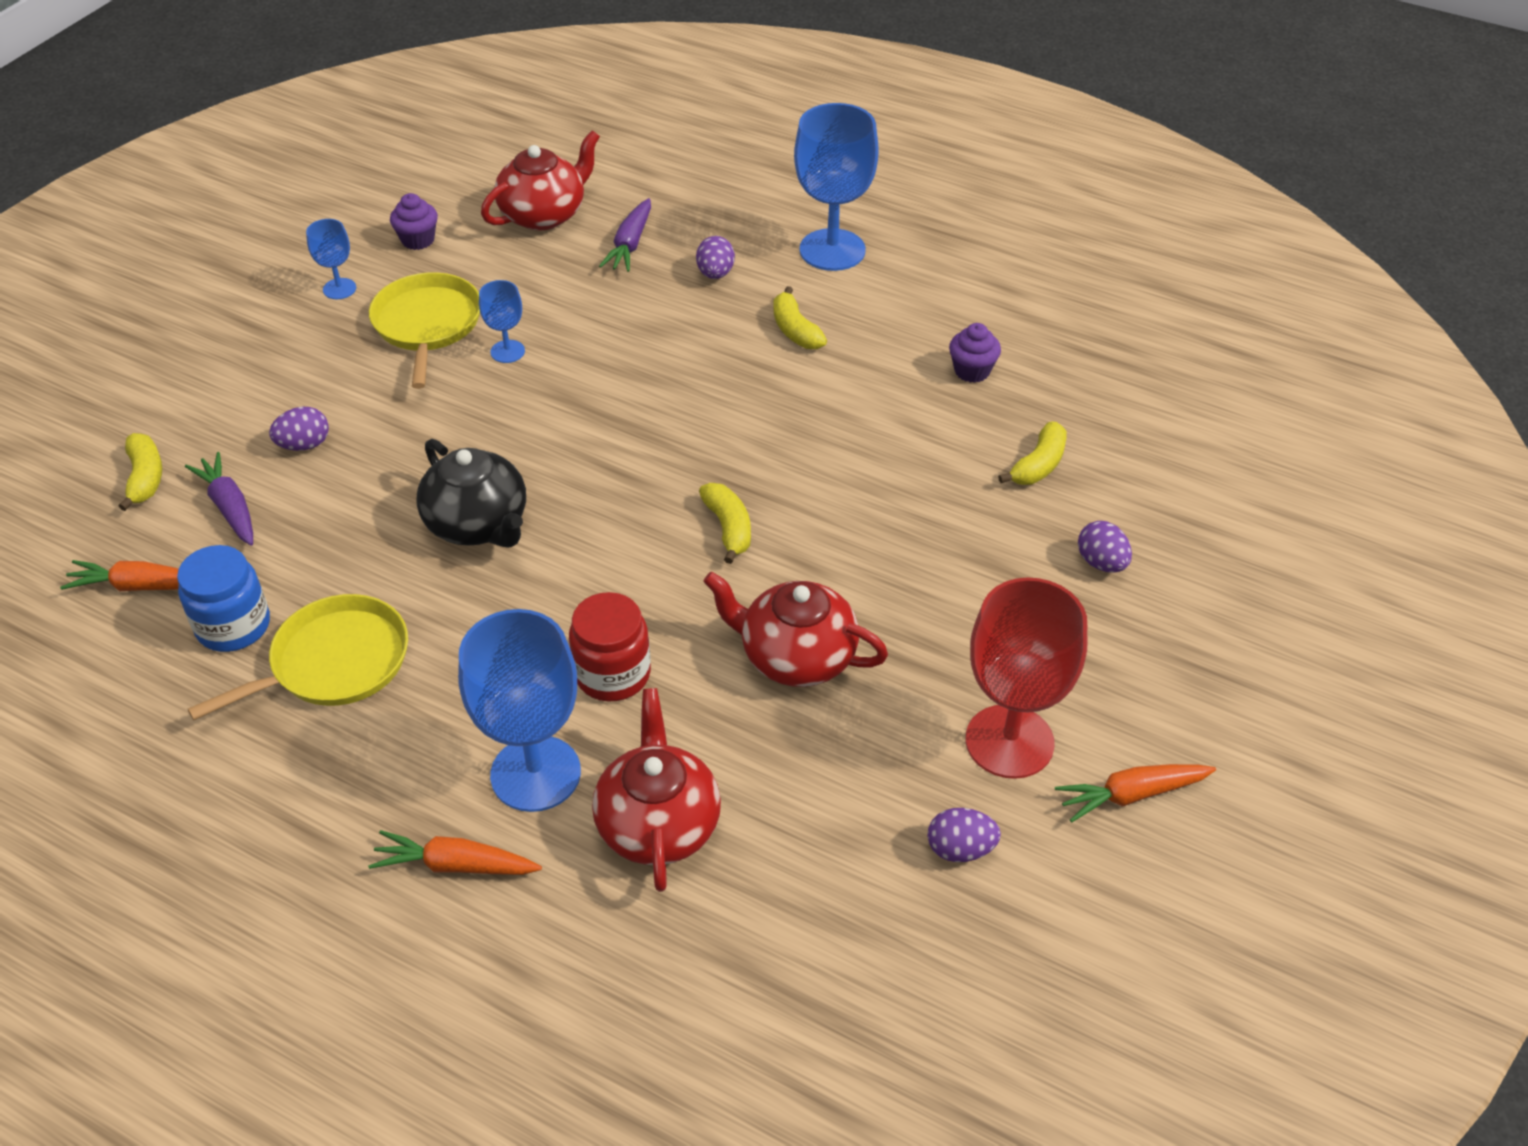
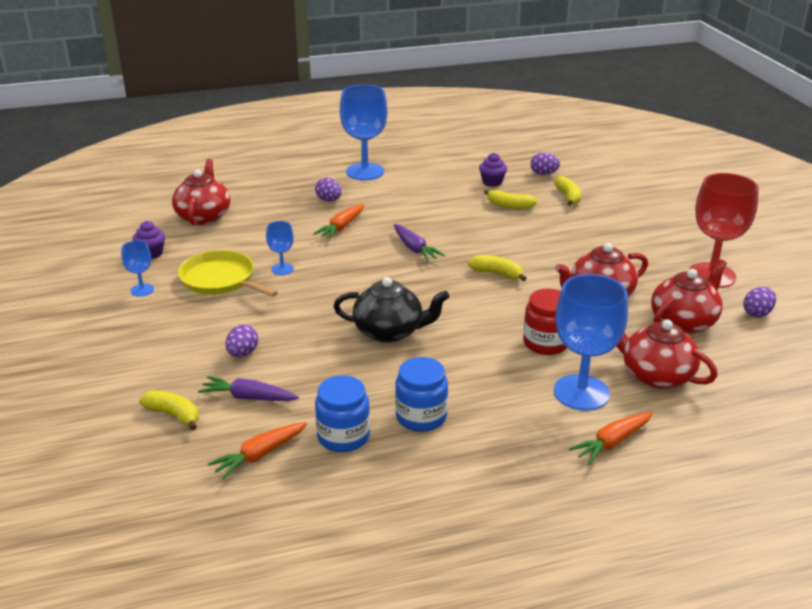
camera: 45 degrees left, 15 degrees down
(333, 663) = (421, 417): yellow pan -> blue jar
(630, 244) = (269, 208): purple carrot -> purple carrot (415, 249)
(795, 330) = (399, 202): yellow banana -> yellow banana (509, 206)
(834, 781) = (684, 322): none -> red teapot
(1101, 563) = (641, 212): purple egg -> purple egg (543, 174)
(1131, 795) = (771, 266): orange carrot -> orange carrot (341, 227)

